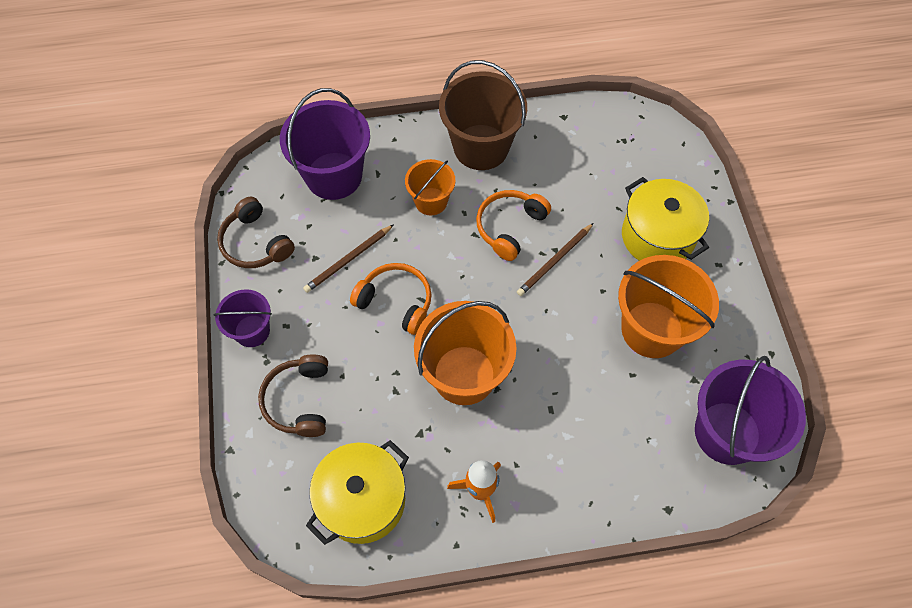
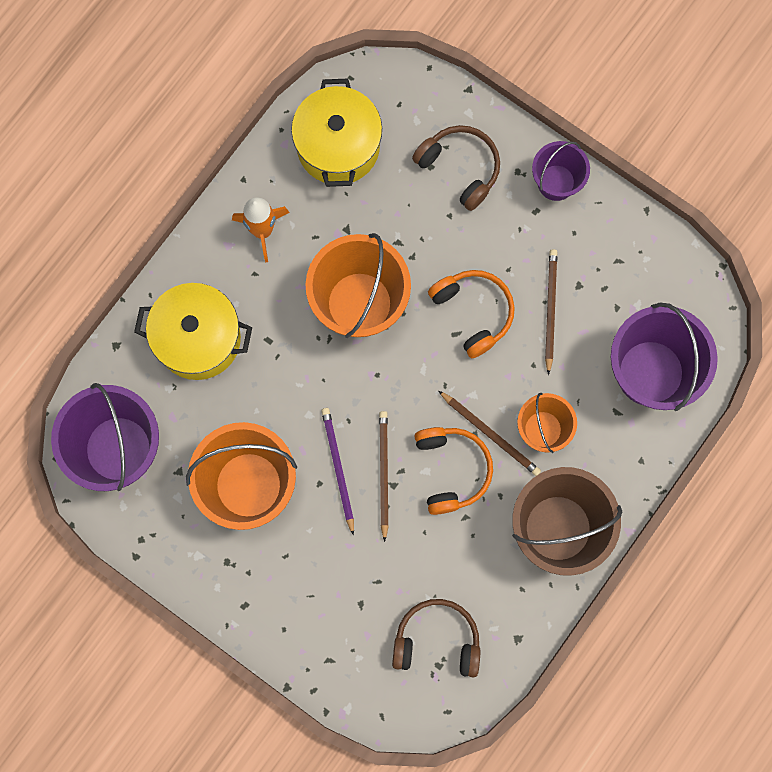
camera: 135 degrees right, 15 degrees up
(255, 243) = (640, 251): brown headphones -> brown headphones (437, 640)
(396, 301) = (474, 312): orange headphones -> orange headphones turned 105 degrees counterclockwise
(464, 225) = (490, 434): none -> brown pencil
(581, 288) = (338, 468): none -> purple pencil
(657, 236) = (319, 584): yellow pot -> yellow pot (198, 339)

